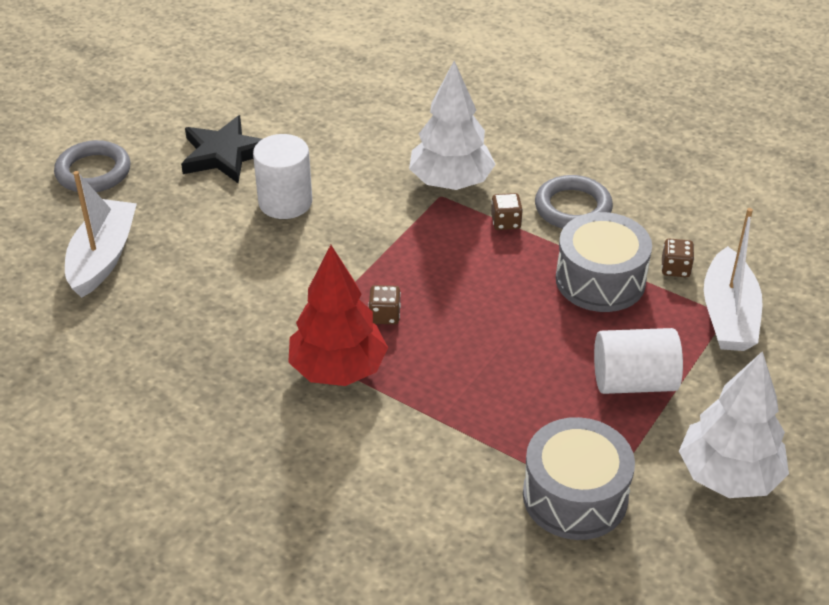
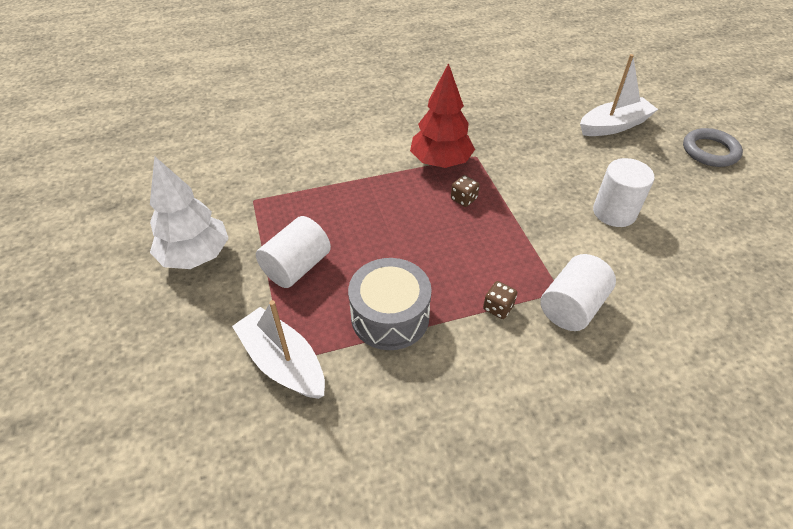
camera: 130 degrees right, 5 degrees up
(103, 258) = (614, 126): white boat -> white boat turned 75 degrees counterclockwise
(224, 154) = (695, 210): black star -> none
(451, 182) = (572, 307): white tree -> white cylinder
(573, 208) = (479, 360): grey ring -> none
(575, 496) = (266, 192): grey drum -> none
(675, 268) = (355, 370): brown dice -> none

